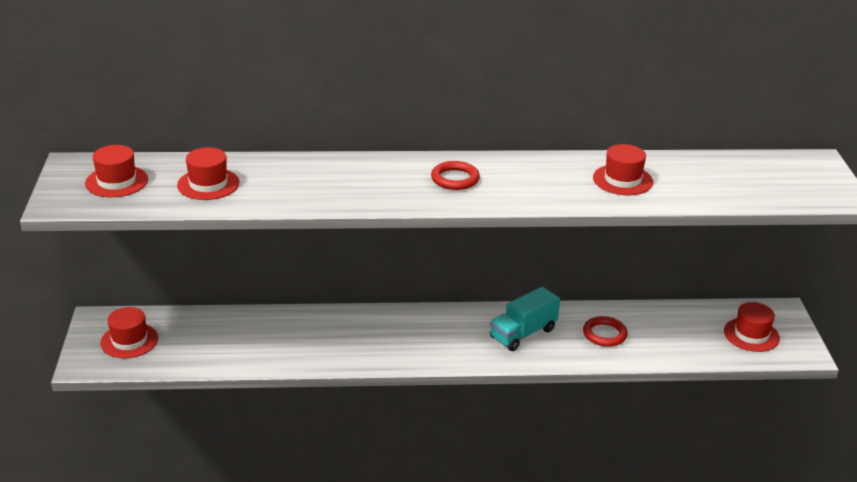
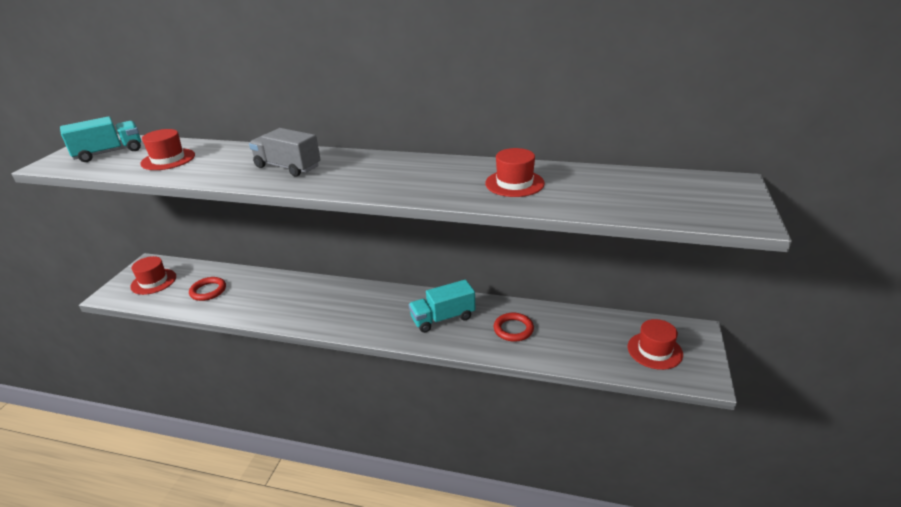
camera: 20 degrees right, 0 degrees up
(116, 181) = (109, 153): red hat -> turquoise truck
(367, 182) = (288, 167): none -> grey truck
(455, 179) = (362, 170): red ring -> red ring (208, 291)

